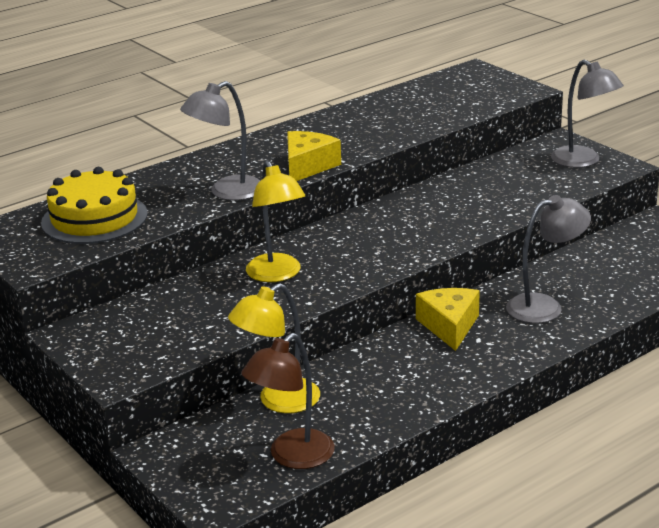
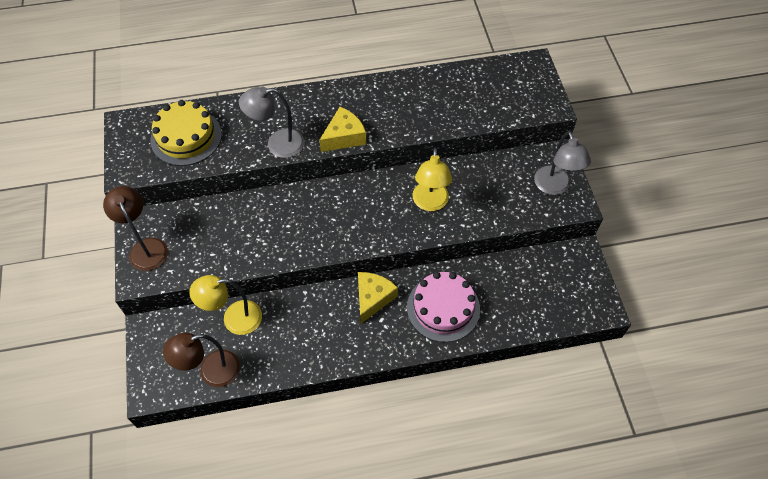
camera: 25 degrees right, 30 degrees up
(106, 348) = (146, 247): none -> brown lamp
(277, 274) = (280, 221): yellow lamp -> yellow lamp (430, 203)
(545, 306) = (443, 308): grey lamp -> pink cake

